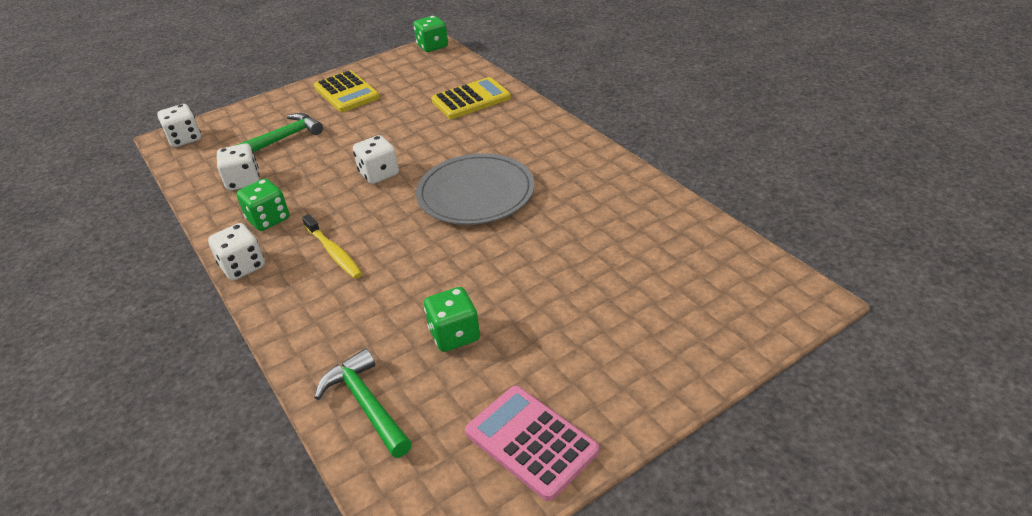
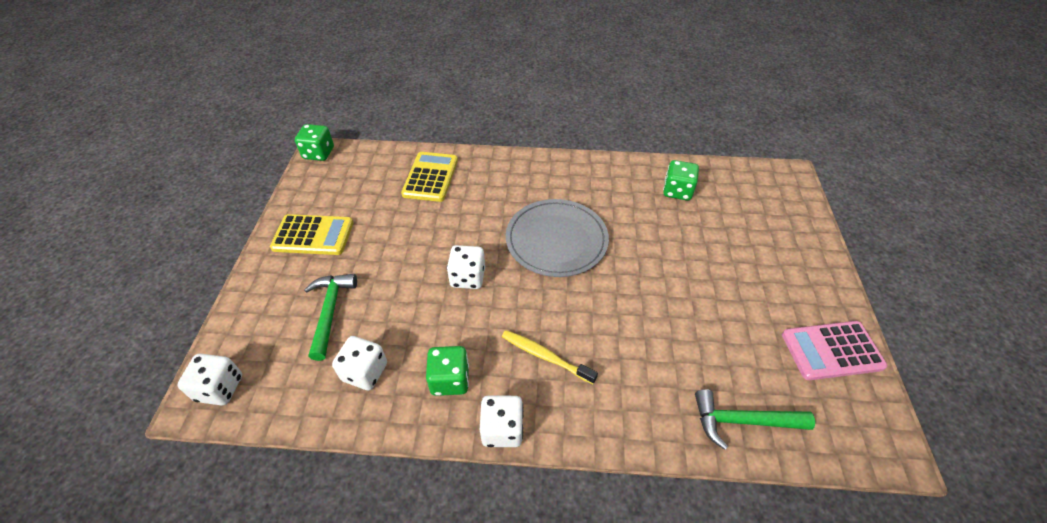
camera: 55 degrees left, 10 degrees up
(334, 252) = (545, 356): yellow toothbrush -> yellow toothbrush turned 150 degrees counterclockwise
(454, 335) = (705, 335): green dice -> green dice (677, 191)

